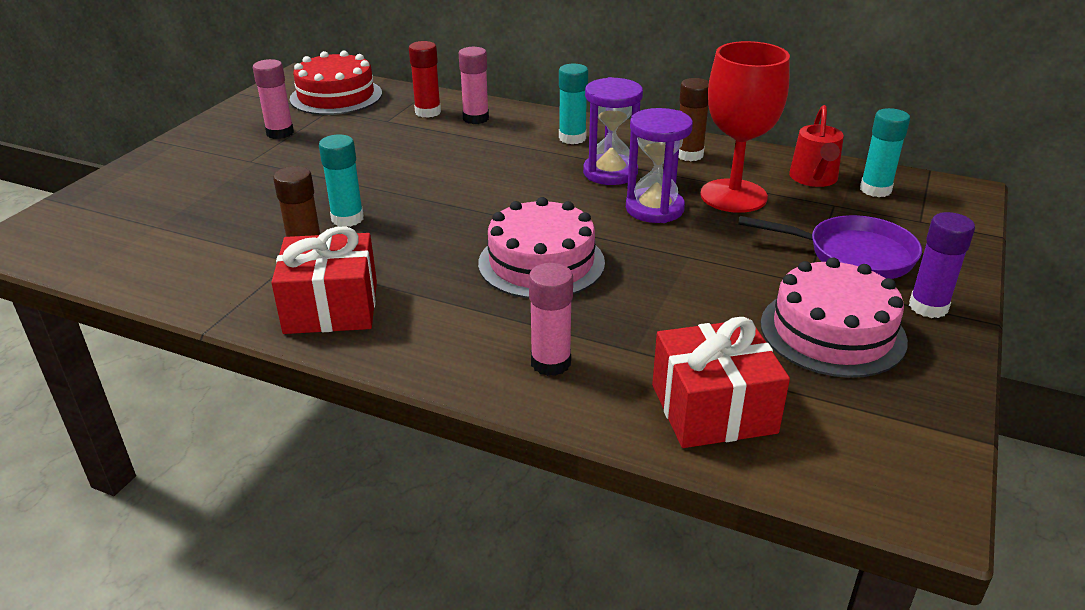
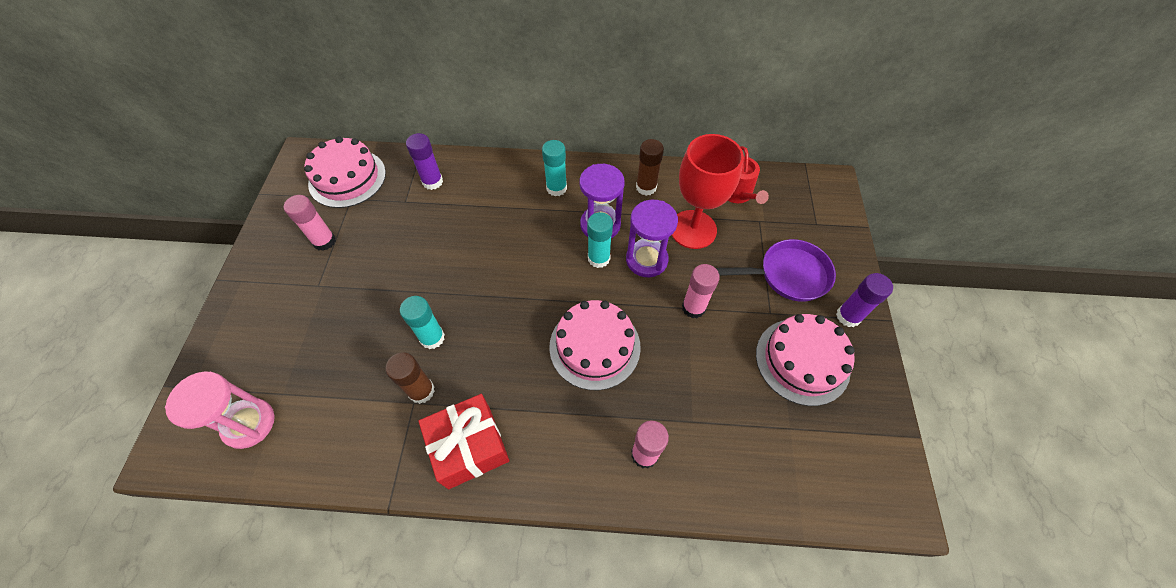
camera: 20 degrees left, 25 degrees up
(105, 239) = (249, 424): none -> pink hourglass
(336, 96) = (347, 178): red cake -> pink cake
(428, 112) = (432, 181): red glue stick -> purple glue stick
(476, 118) = (474, 181): pink glue stick -> pink glue stick (693, 308)
(713, 409) = (760, 464): red gift -> none
(875, 190) = (779, 196): turquoise glue stick -> turquoise glue stick (598, 258)

